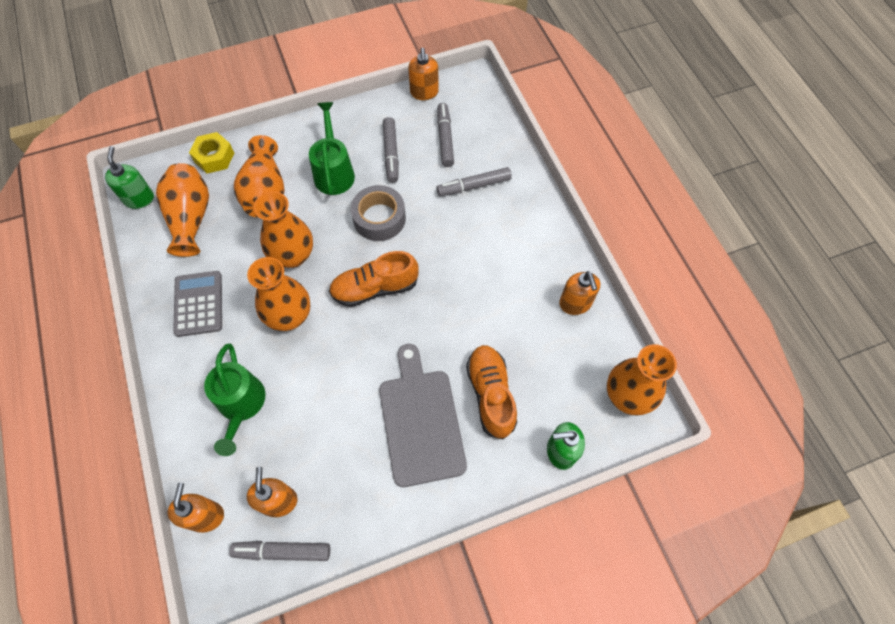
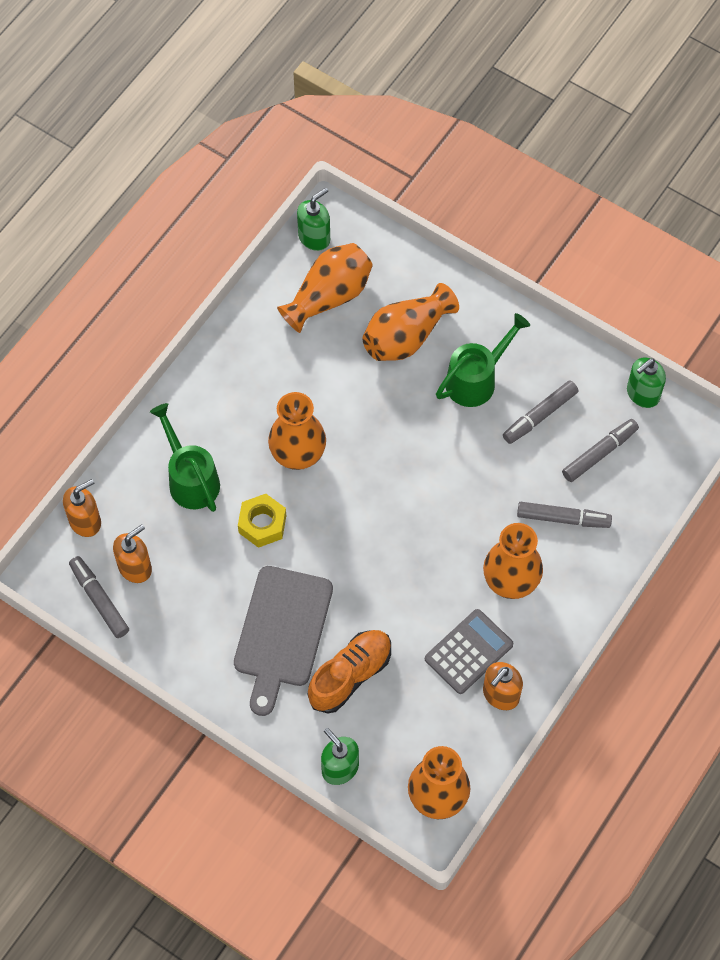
camera: 55 degrees right, 0 degrees up
(199, 304) = (253, 371): grey calculator -> grey calculator (468, 652)
(214, 157) = (407, 263): yellow nut -> yellow nut (262, 524)
(241, 406) = (190, 478): green watering can -> green watering can turned 105 degrees clockwise
(293, 255) = (359, 412): orange vase -> orange vase (510, 581)
(375, 288) = (380, 506): orange shoe -> none
(379, 218) = (457, 457): grey tape -> none
(420, 421) = (282, 632): grey cutting board -> grey cutting board turned 150 degrees clockwise
(424, 92) = (642, 394): orange soap dispenser -> green soap dispenser
(474, 186) = (563, 518): grey marker -> grey marker turned 150 degrees clockwise

